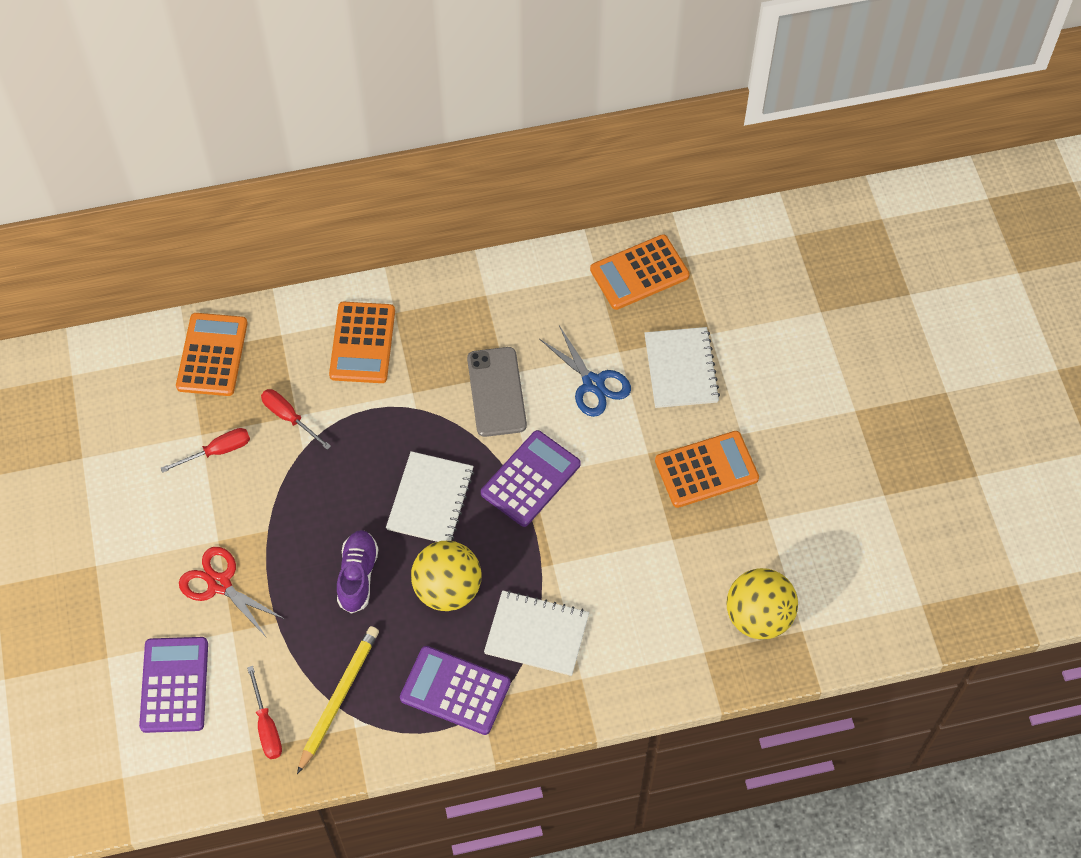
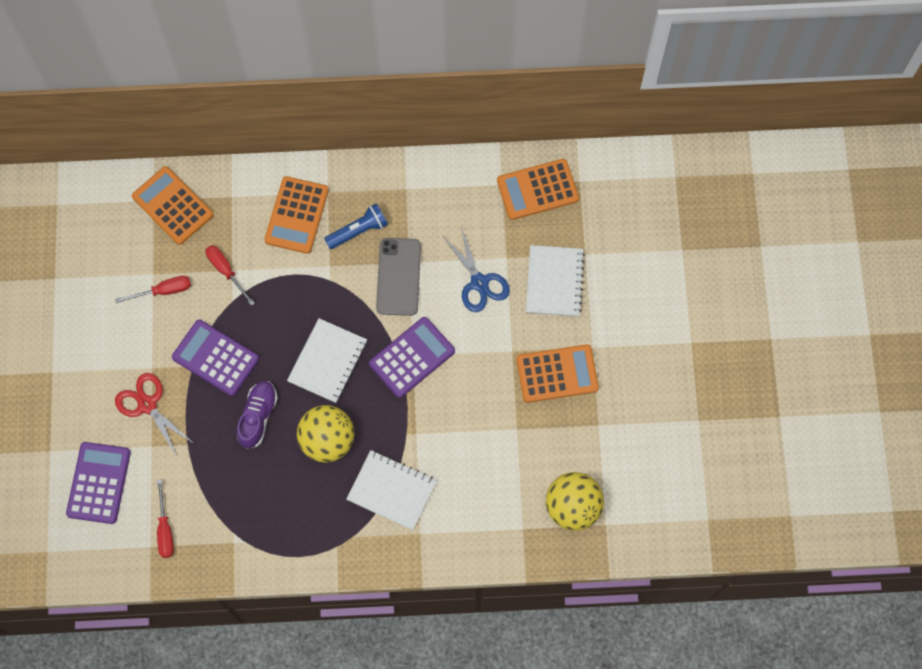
camera: 10 degrees right, 10 degrees up
(212, 355) = (173, 205): orange calculator -> orange calculator turned 60 degrees counterclockwise
(339, 698) = (225, 516): yellow pencil -> none
(439, 349) = (358, 231): none -> blue flashlight
(455, 690) = (318, 526): purple calculator -> purple calculator (215, 358)

